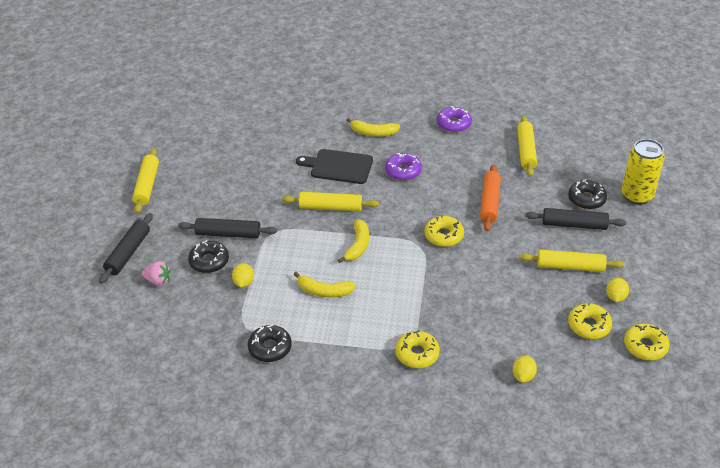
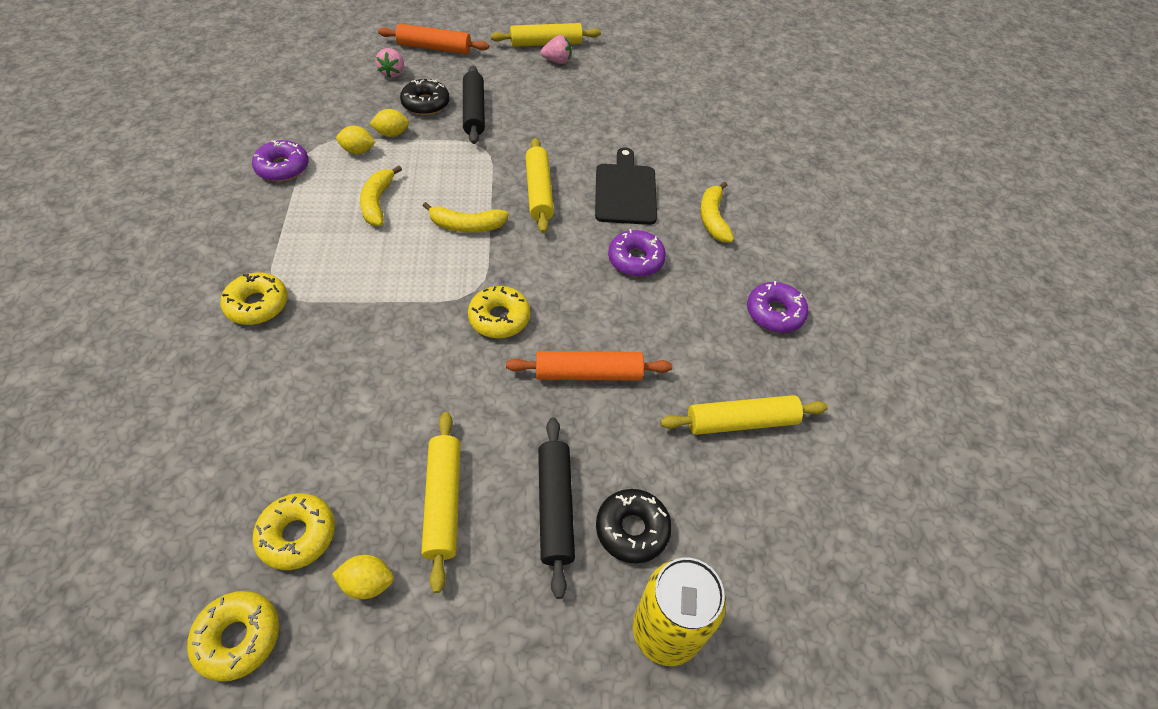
camera: 75 degrees right, 10 degrees up
(128, 253) = (434, 48): black rolling pin -> orange rolling pin
(174, 182) = (557, 61): none -> pink strawberry
(270, 348) = (283, 167): black donut -> purple donut
(523, 376) = (196, 437): yellow lemon -> yellow lemon (358, 151)

